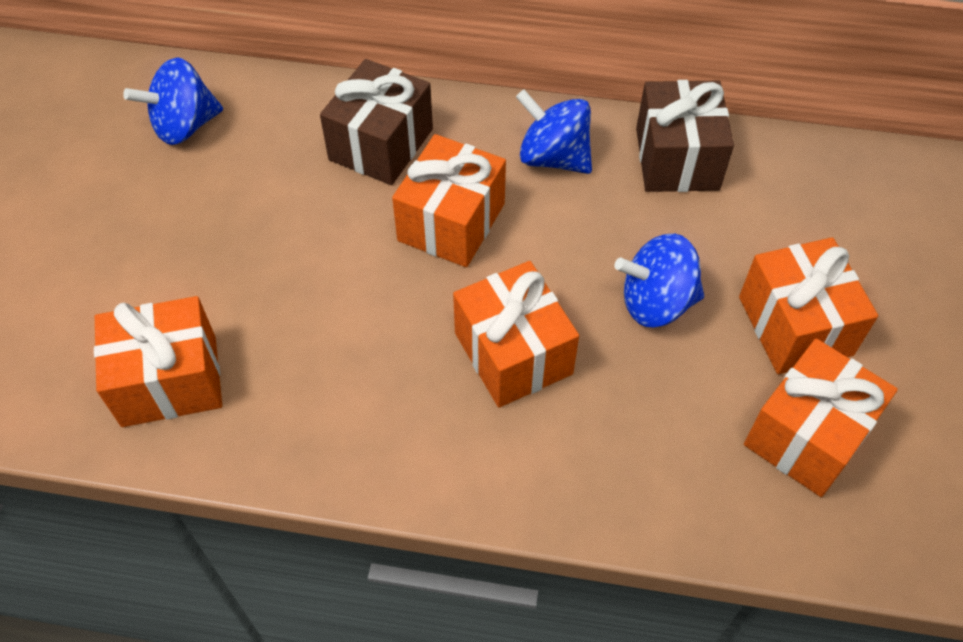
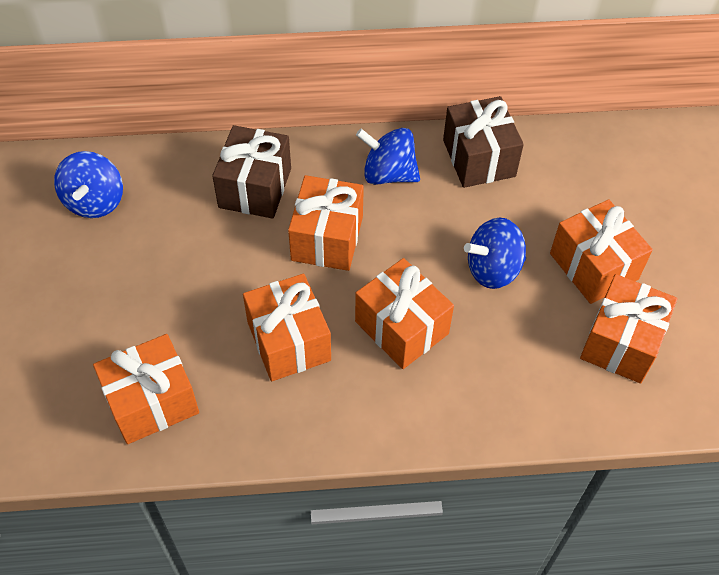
camera: 15 degrees left, 0 degrees up
(184, 126) = (95, 201): blue spinning top -> blue spinning top turned 45 degrees counterclockwise
(363, 341) = (289, 341): none -> orange gift

